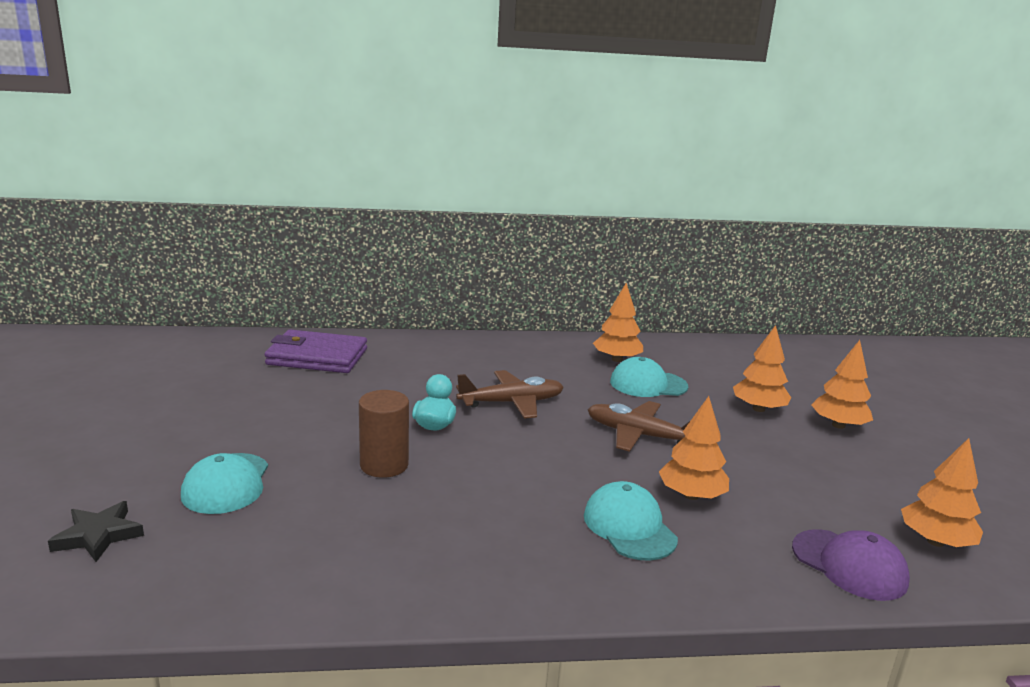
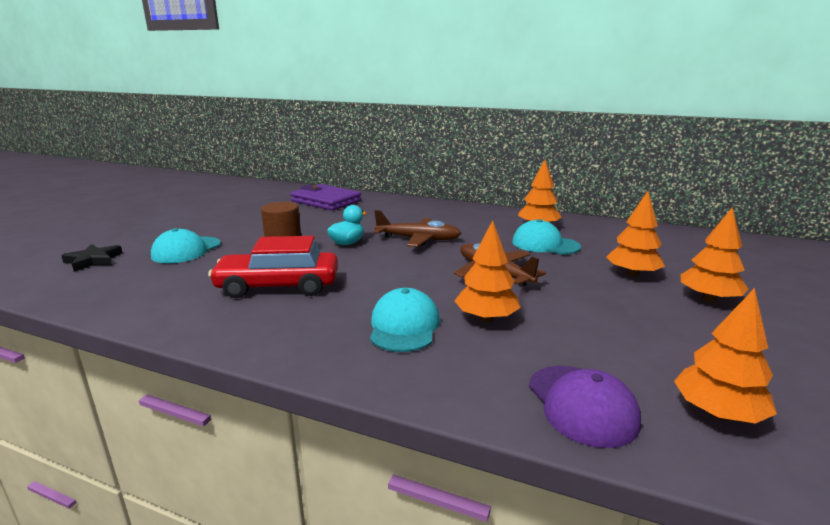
camera: 30 degrees right, 0 degrees up
(432, 511) = (278, 286): none -> red car

